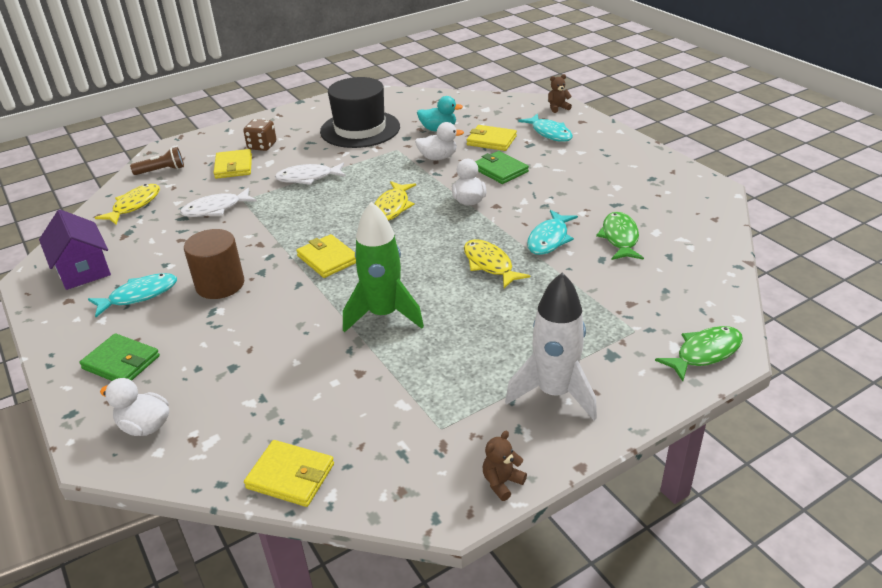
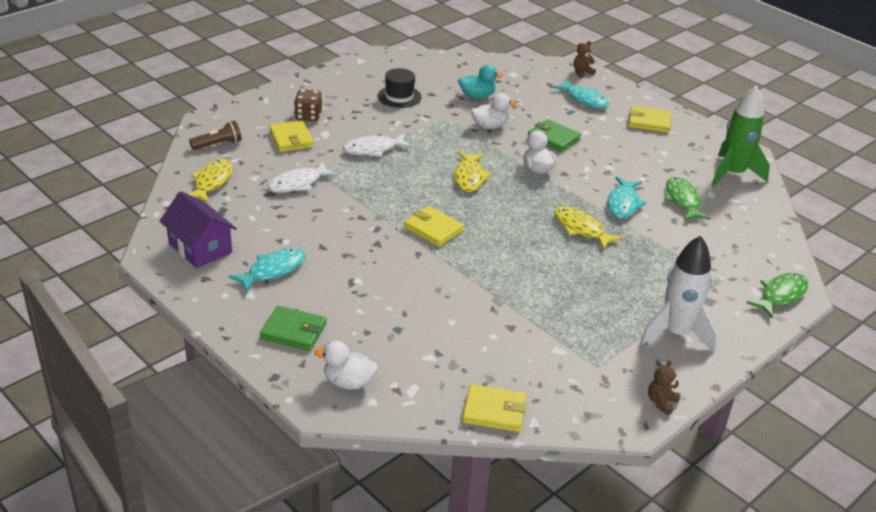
camera: 15 degrees left, 0 degrees up
(220, 284) = (345, 257): brown cylinder -> none
(360, 129) = (399, 96): black hat -> black hat, size x0.55
(384, 315) = (508, 277): green rocket -> green rocket (733, 174)
(491, 140) = (533, 108): yellow wallet -> yellow wallet (649, 122)

